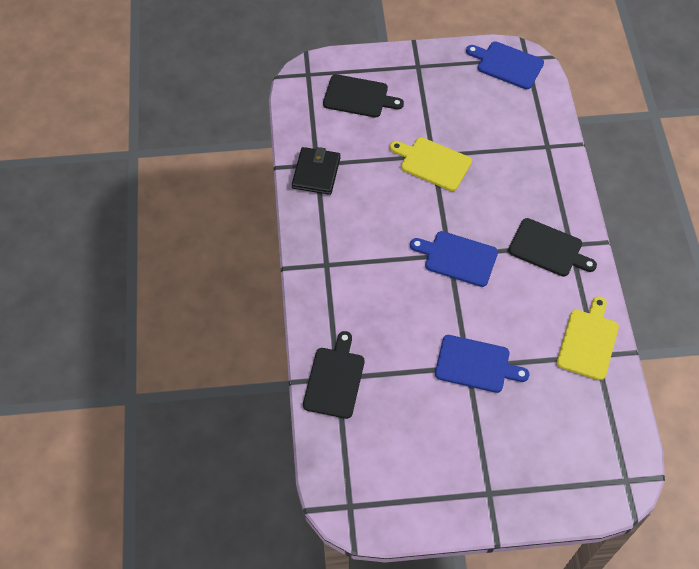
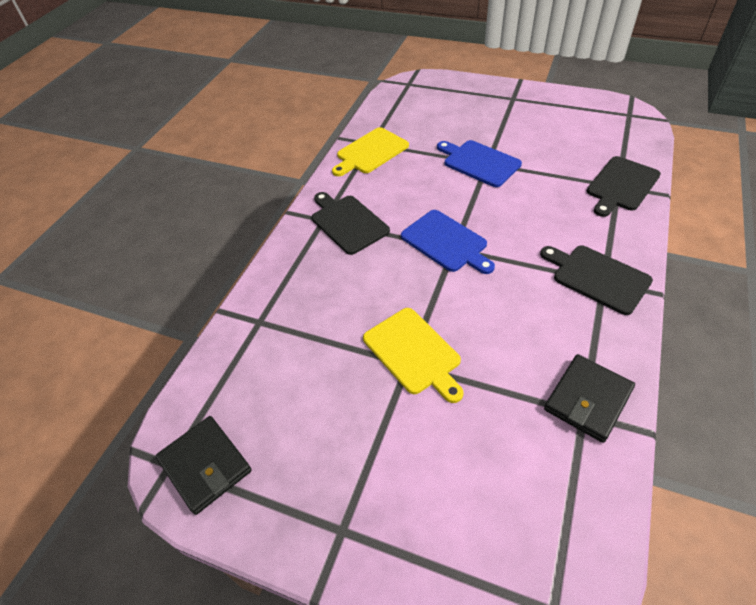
camera: 150 degrees left, 10 degrees down
(358, 97) = (473, 510): black cutting board -> black cutting board (597, 277)
(507, 64) = (205, 465): blue cutting board -> black wallet

